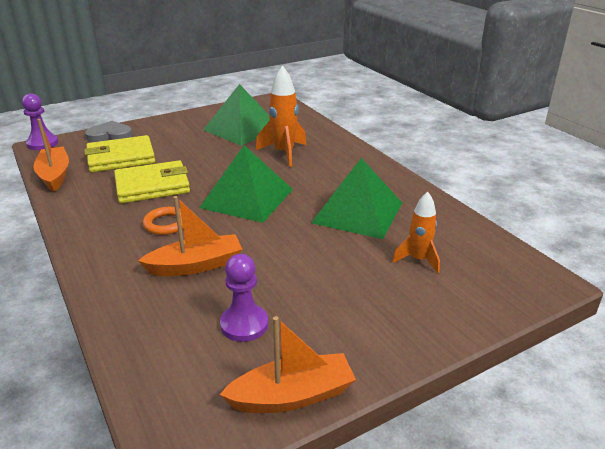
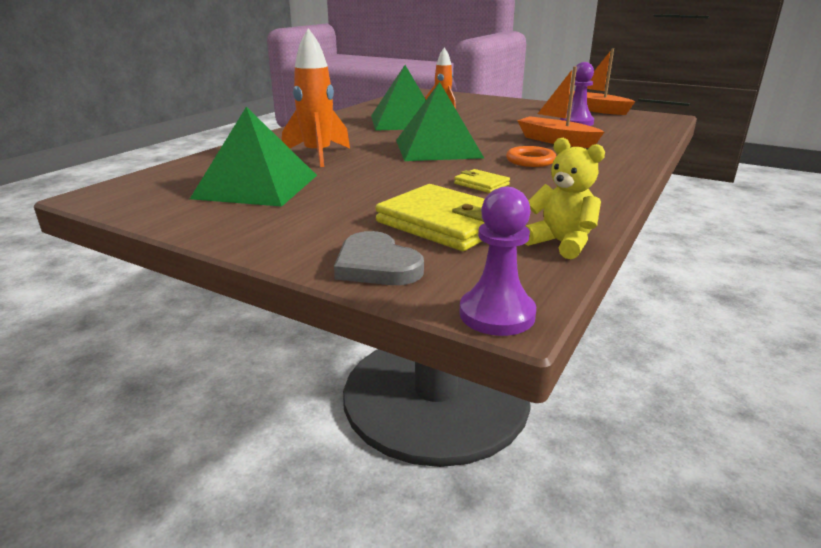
camera: 120 degrees left, 5 degrees down
(55, 175) = (560, 243): orange boat -> yellow teddy bear
(152, 186) = (481, 184): yellow wallet -> yellow wallet, size x0.48

